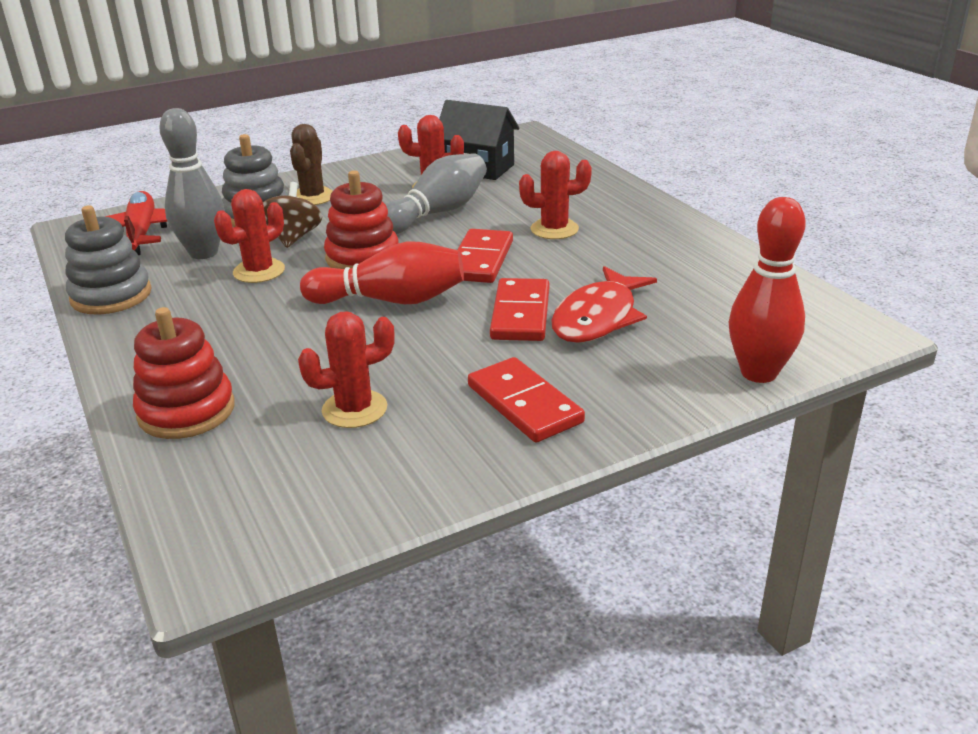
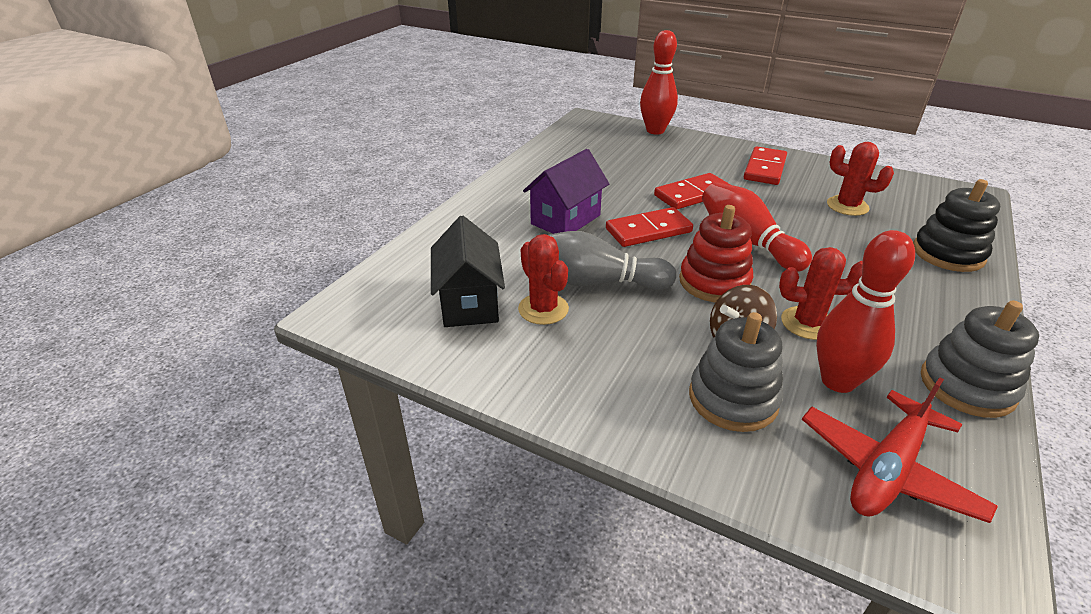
camera: 125 degrees left, 5 degrees up
(186, 411) = (948, 254): red stacking toy -> black stacking toy
(204, 253) = (838, 381): grey bowling pin -> red bowling pin
(312, 197) = (649, 383): brown cactus -> none
(554, 229) = (565, 219): red cactus -> purple house
(598, 317) = (662, 173): red fish -> none

